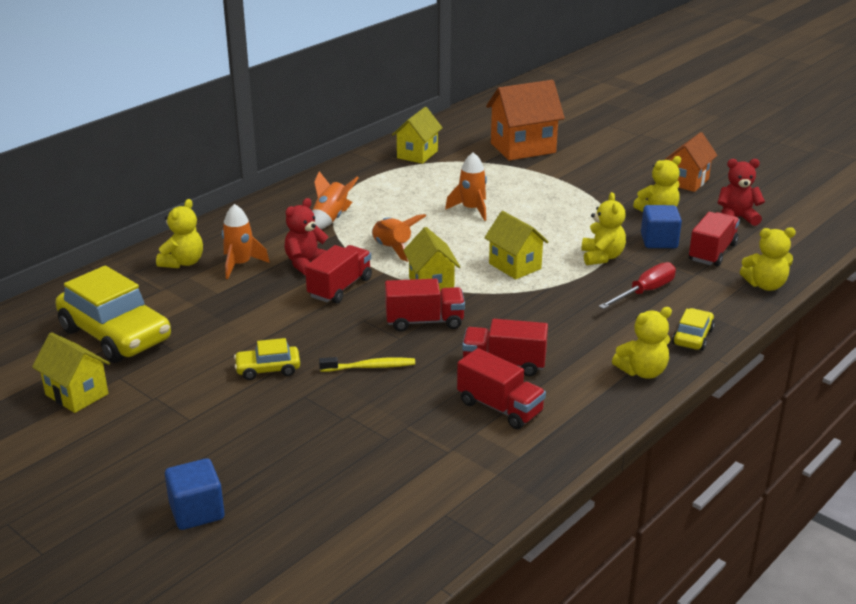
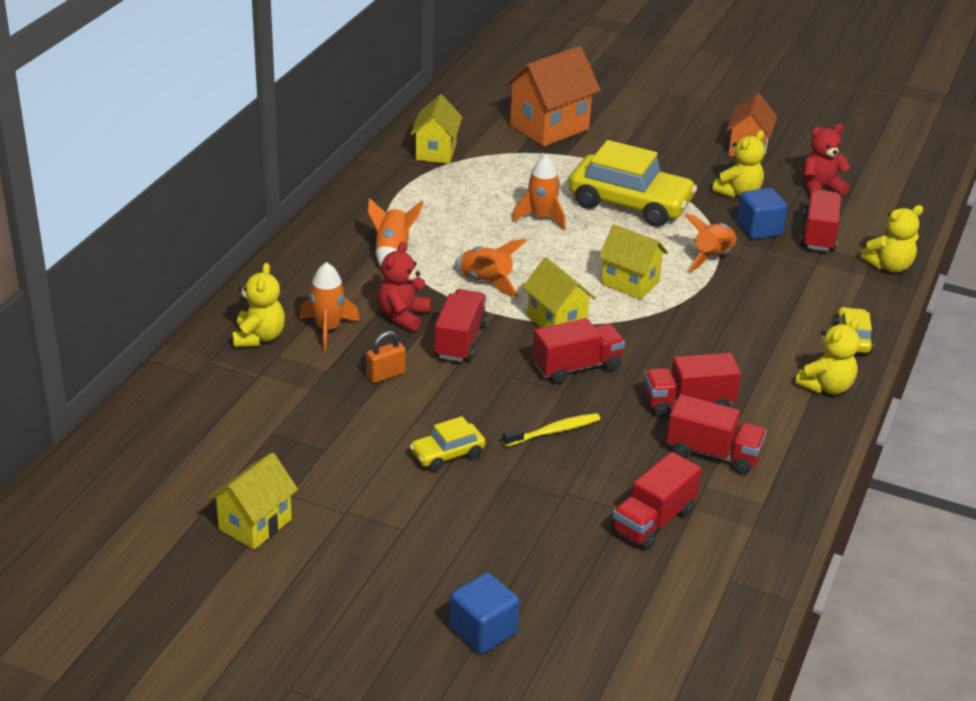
camera: 20 degrees left, 5 degrees up
(76, 394) = (255, 524): yellow house -> yellow house turned 75 degrees counterclockwise
(115, 335) = (246, 443): yellow car -> yellow car (630, 204)
(261, 303) = (386, 375): none -> orange padlock
(408, 452) = (653, 521): none -> red truck
(602, 257) = (712, 258): yellow teddy bear -> orange rocket
(644, 292) = (778, 293): red screwdriver -> none

